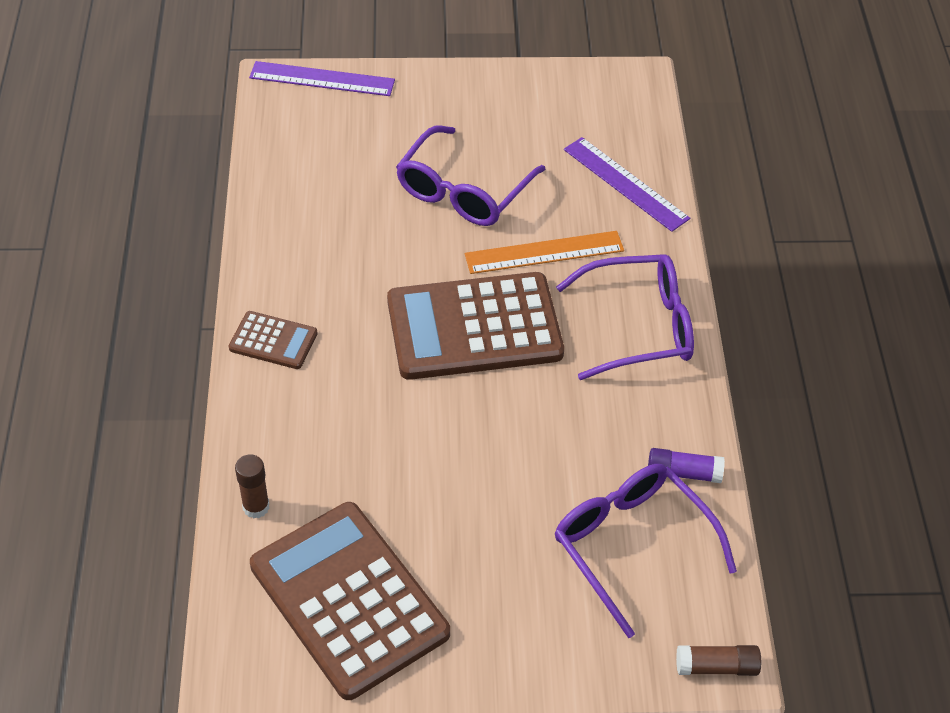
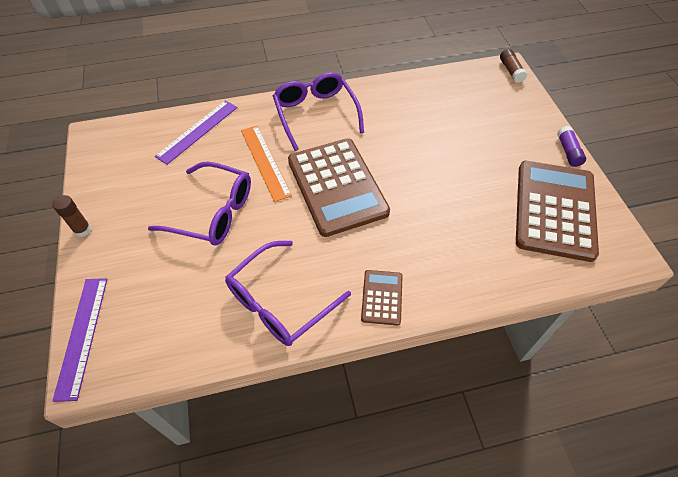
camera: 100 degrees left, 5 degrees up
(256, 507) = (518, 271): brown glue stick -> brown glue stick (82, 230)
(348, 600) = (554, 210): brown calculator -> brown calculator turned 150 degrees clockwise
(632, 545) = (461, 103): purple glasses -> purple glasses (280, 302)
(683, 473) = (409, 89): purple glue stick -> purple glue stick (568, 151)

